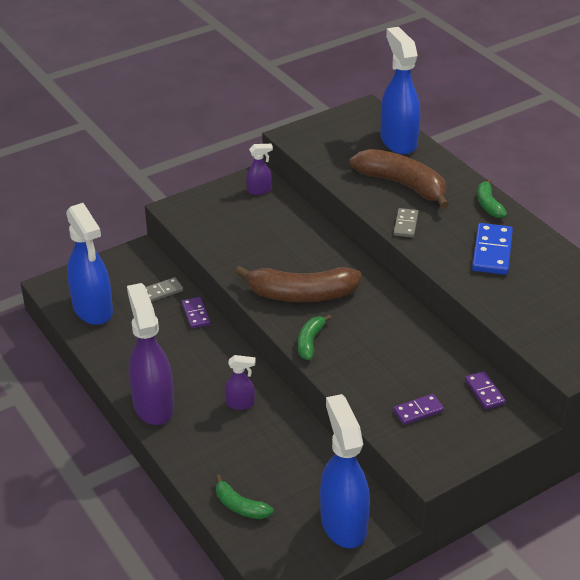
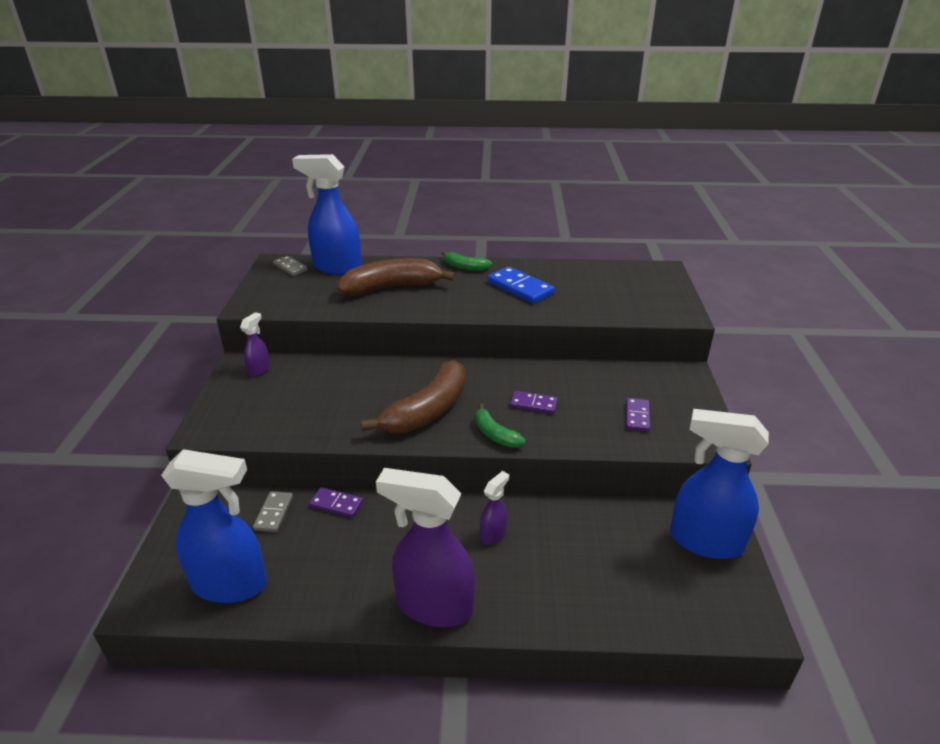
camera: 55 degrees left, 5 degrees down
(240, 506) = (637, 606): green banana -> none
(406, 224) = (441, 307): grey domino -> grey domino (290, 267)
(484, 392) = (640, 375): purple domino -> purple domino (533, 404)

